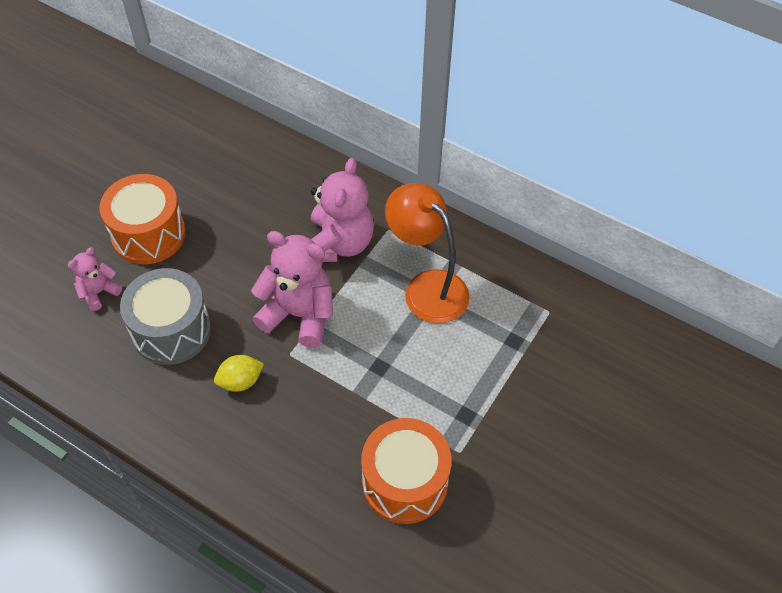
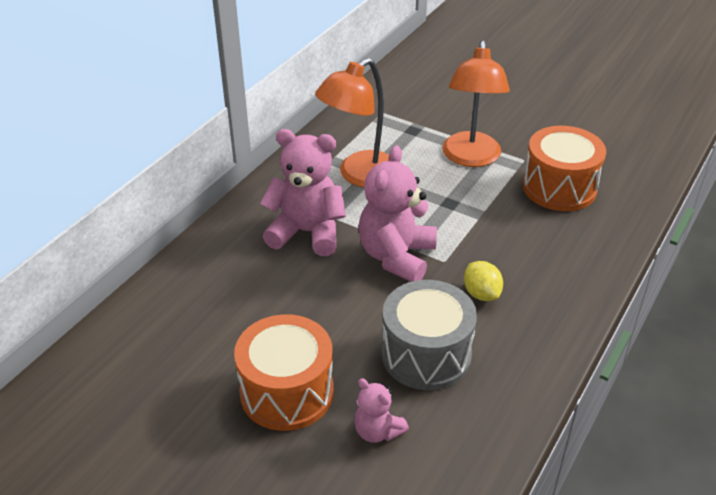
camera: 90 degrees left, 15 degrees down
(461, 395) = (471, 158): none -> orange lamp

